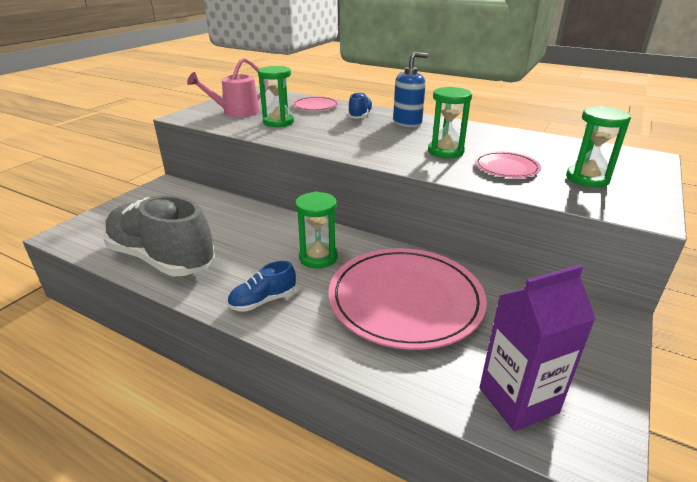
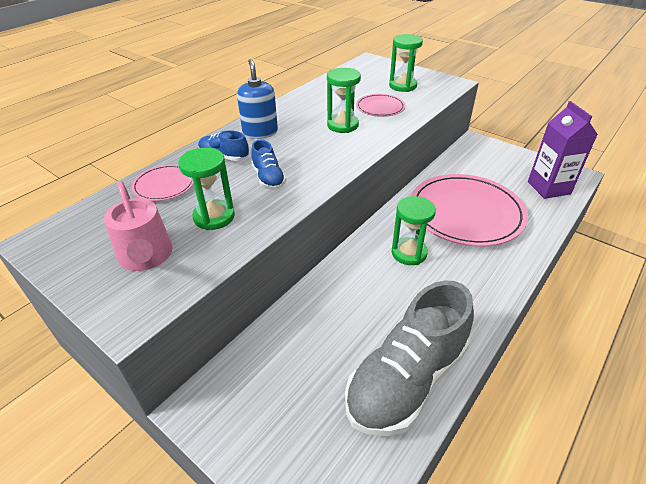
camera: 80 degrees left, 10 degrees up
(263, 301) = (475, 291): blue shoe -> blue shoe (268, 178)

